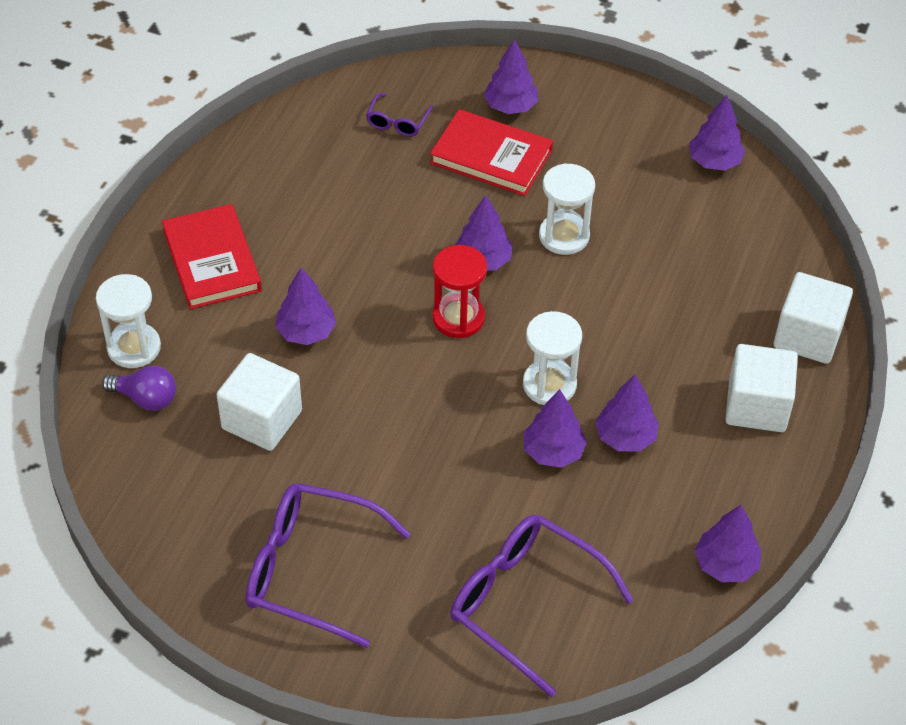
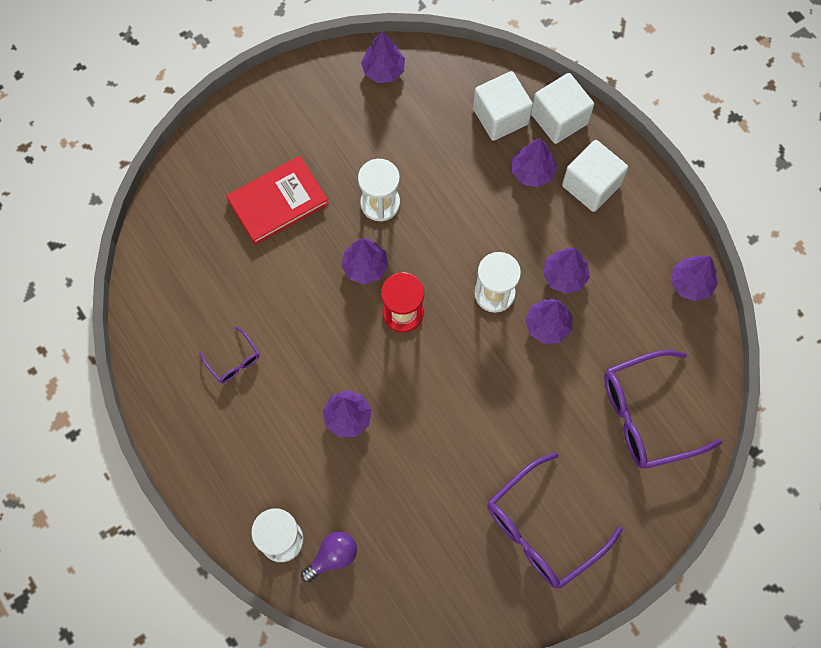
camera: 55 degrees left, 20 degrees up
(212, 260) = (239, 442): red book -> none
(262, 420) = (402, 490): white cube -> white cube (500, 116)
(397, 122) = (200, 241): purple glasses -> purple glasses (233, 361)
(510, 106) = (241, 159): purple tree -> purple tree (532, 172)

